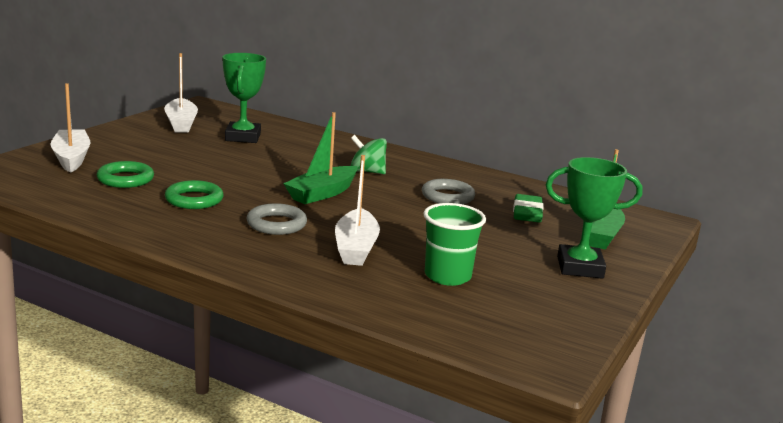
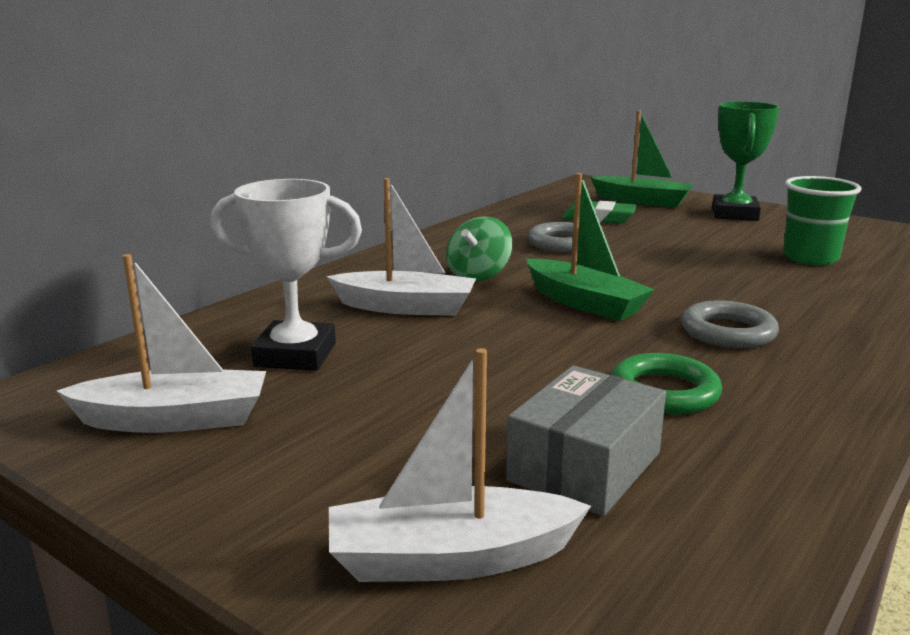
camera: 80 degrees left, 0 degrees up
(125, 179) = (584, 466): green ring -> grey box
(243, 137) = (295, 355): green trophy -> white trophy
(355, 248) = (772, 292): white boat -> white boat (406, 307)

